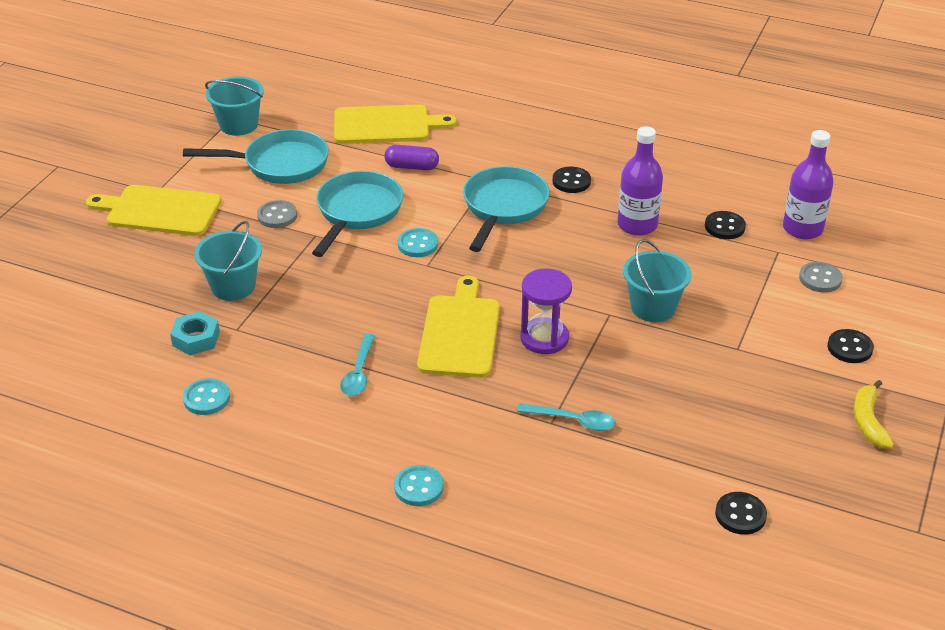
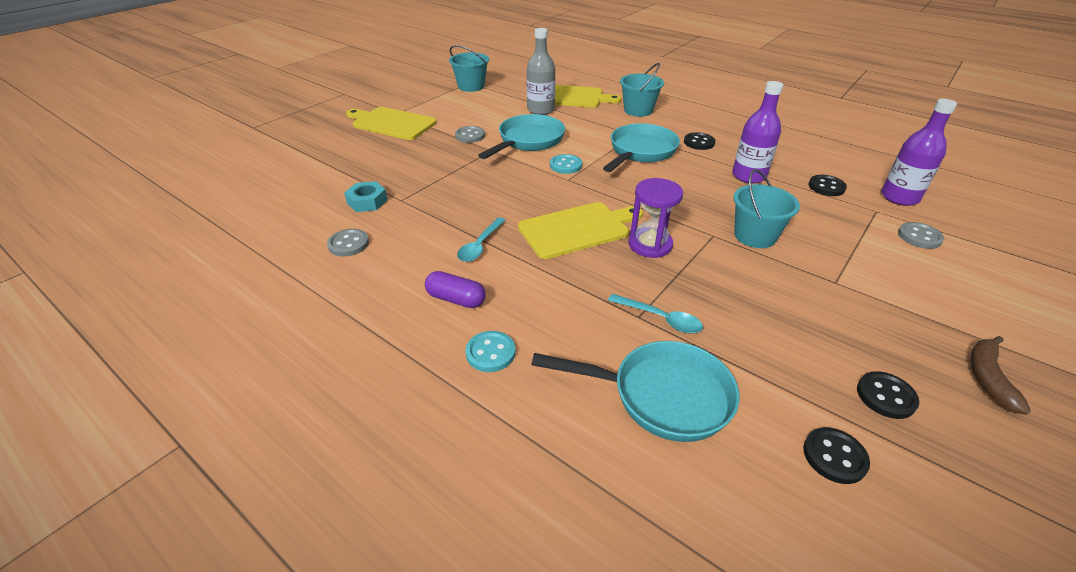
camera: 15 degrees right, 0 degrees up
(206, 398) = (348, 244): turquoise button -> grey button
(233, 286) = (415, 172): turquoise bucket -> turquoise bucket (638, 110)
(279, 164) = (487, 109): turquoise pan -> turquoise pan (662, 396)
(354, 156) = (540, 110): none -> grey bottle
(412, 167) = (579, 120): purple capsule -> purple capsule (456, 299)
(460, 333) = (577, 229): yellow cutting board -> yellow cutting board turned 45 degrees clockwise
(849, 348) = (956, 300): black button -> black button (885, 396)
(868, 421) = (987, 378): yellow banana -> brown banana

